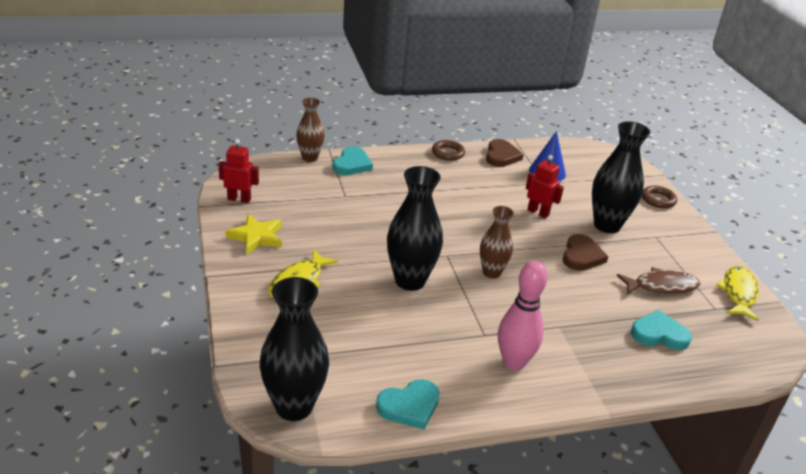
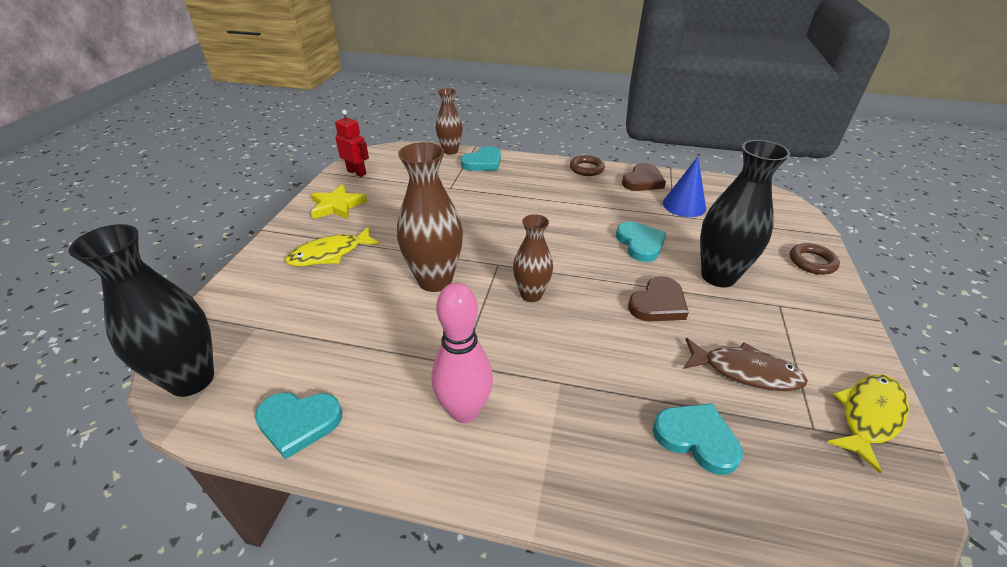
camera: 30 degrees right, 5 degrees up
(410, 281) = (435, 280): black vase -> brown vase
(538, 212) = (640, 243): red robot -> turquoise heart

